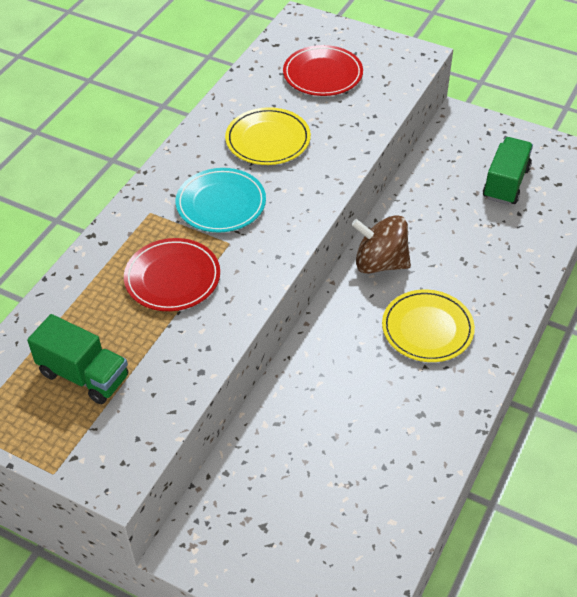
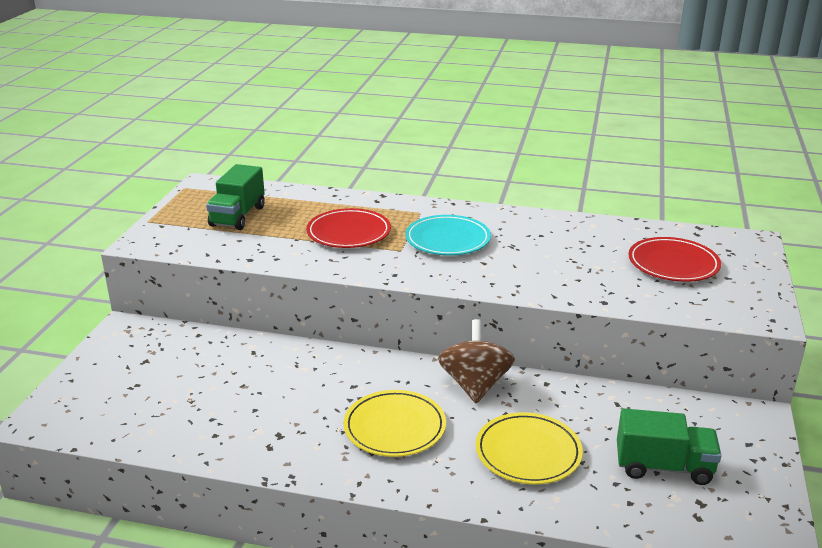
camera: 75 degrees right, 20 degrees down
(268, 140) = (548, 249): yellow plate -> yellow plate (528, 452)

